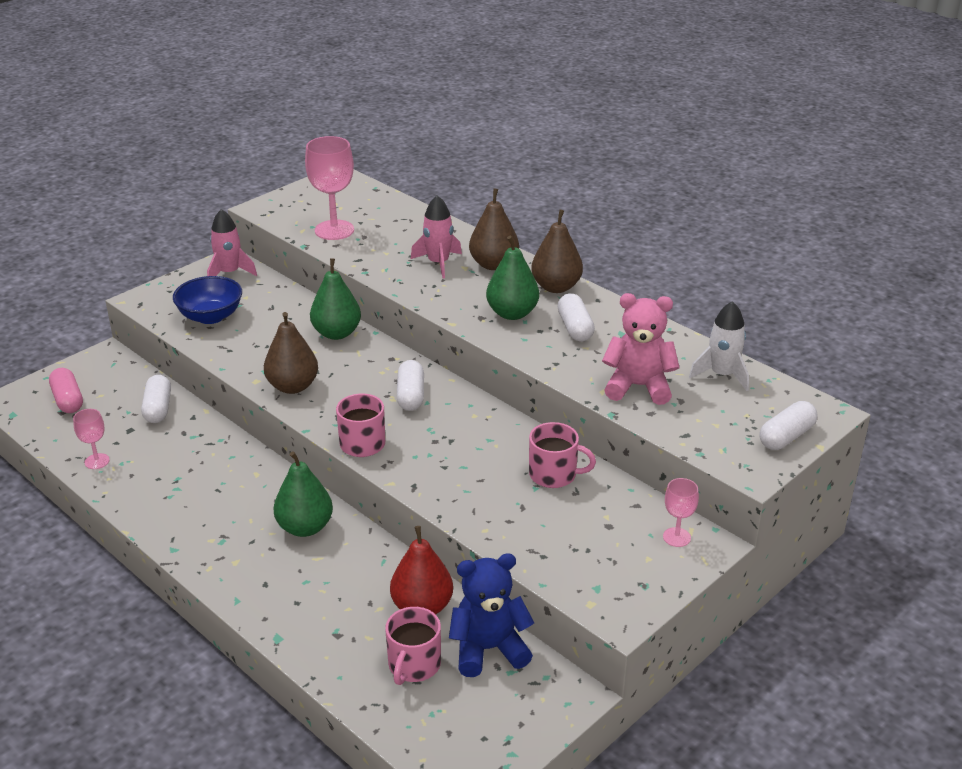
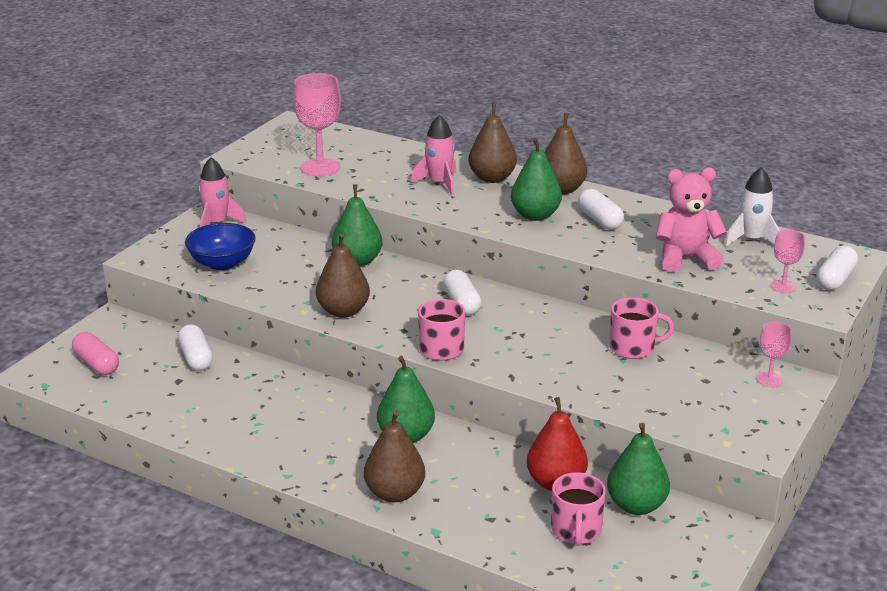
camera: 15 degrees left, 5 degrees down
(97, 461) = (161, 413): pink goblet -> pink goblet (783, 286)
(261, 588) = (394, 493): none -> brown pear
(488, 649) = (636, 505): blue teddy bear -> green pear

